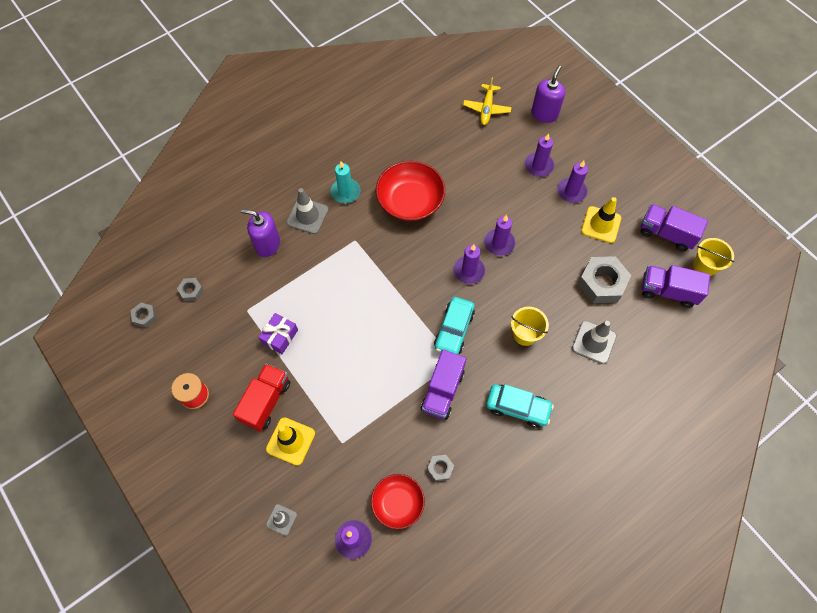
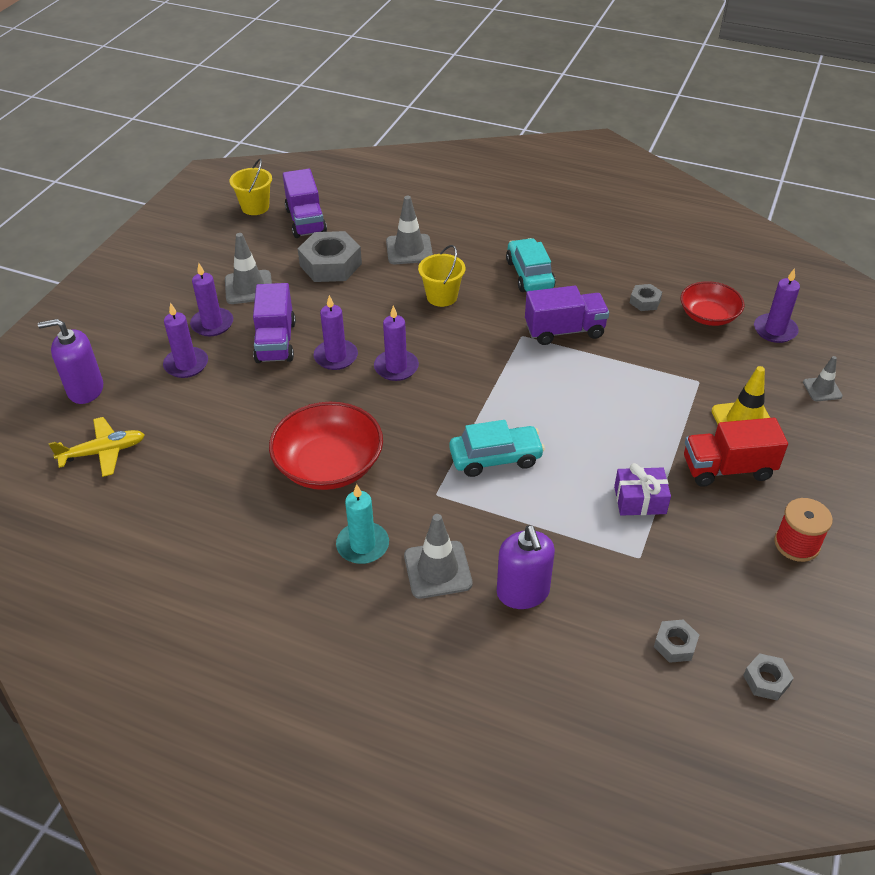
camera: 120 degrees left, 20 degrees down
(454, 330) = (485, 350): turquoise car -> turquoise car (495, 458)
(601, 224) = (249, 287): yellow traffic cone -> grey traffic cone
(666, 233) = (229, 240): purple truck -> purple truck (276, 342)

